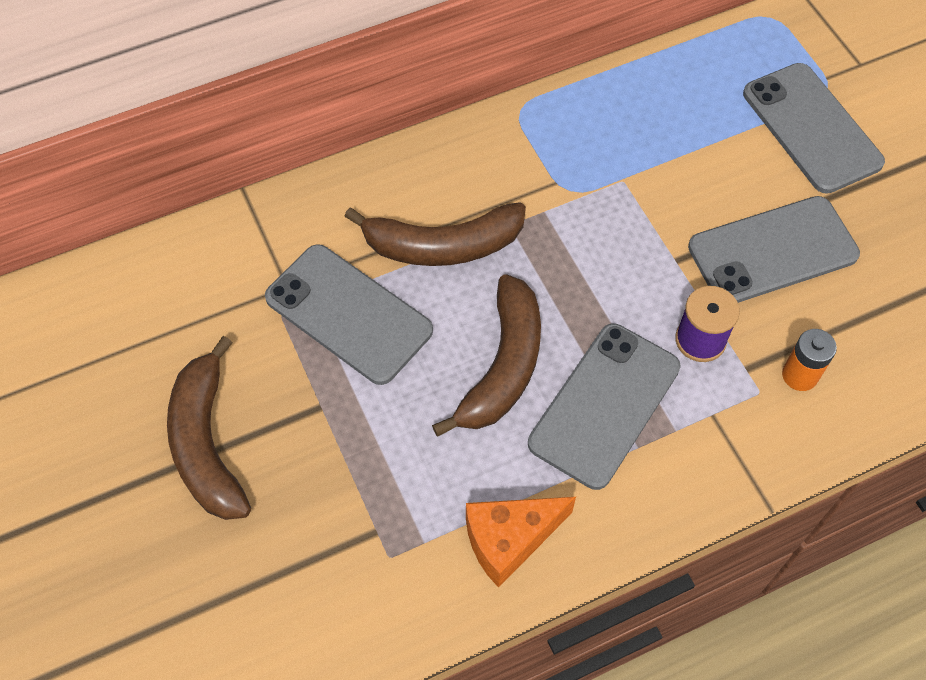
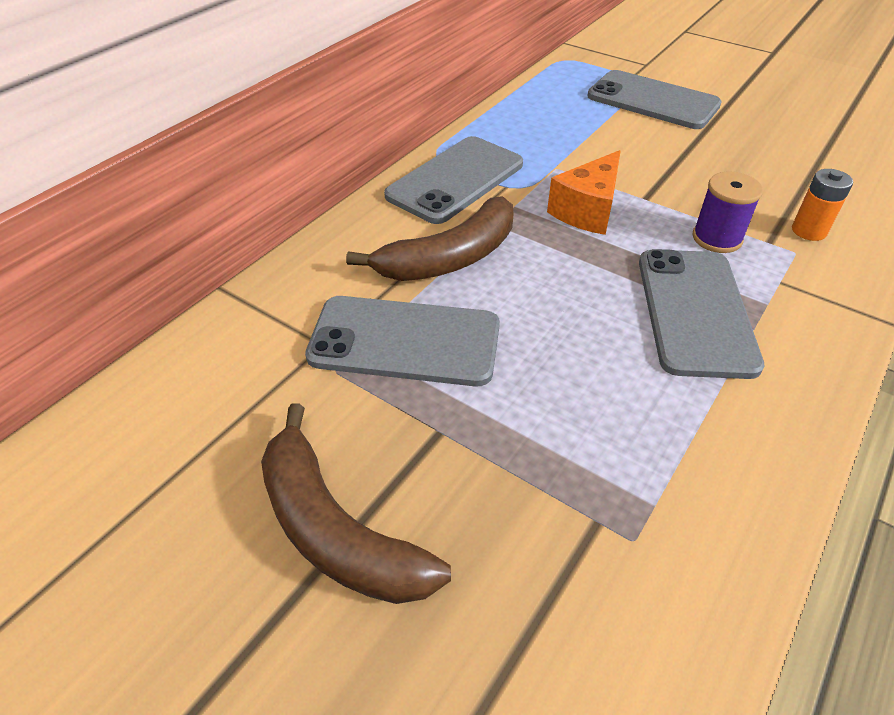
camera: 30 degrees left, 15 degrees down
(503, 366) = (584, 321): brown banana -> none
(509, 540) = (730, 459): orange cheese -> orange cheese (587, 210)
(772, 251) = (704, 169): grey phone -> grey phone (455, 180)

